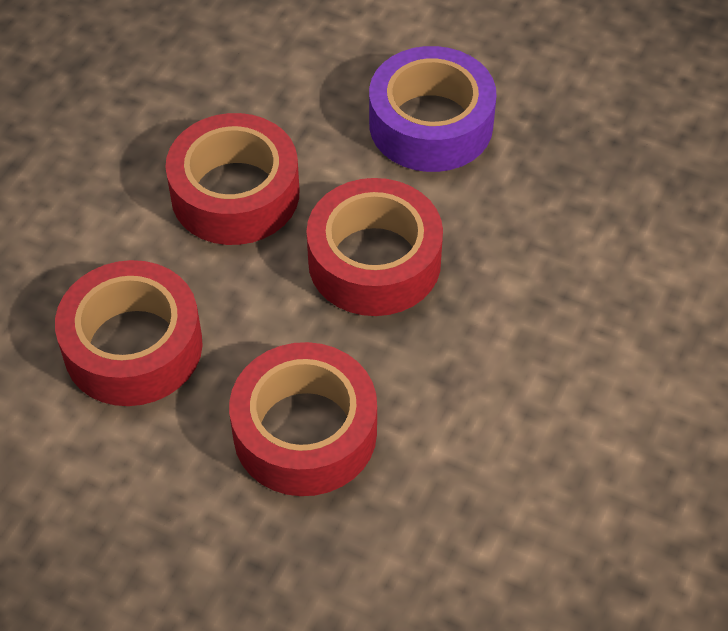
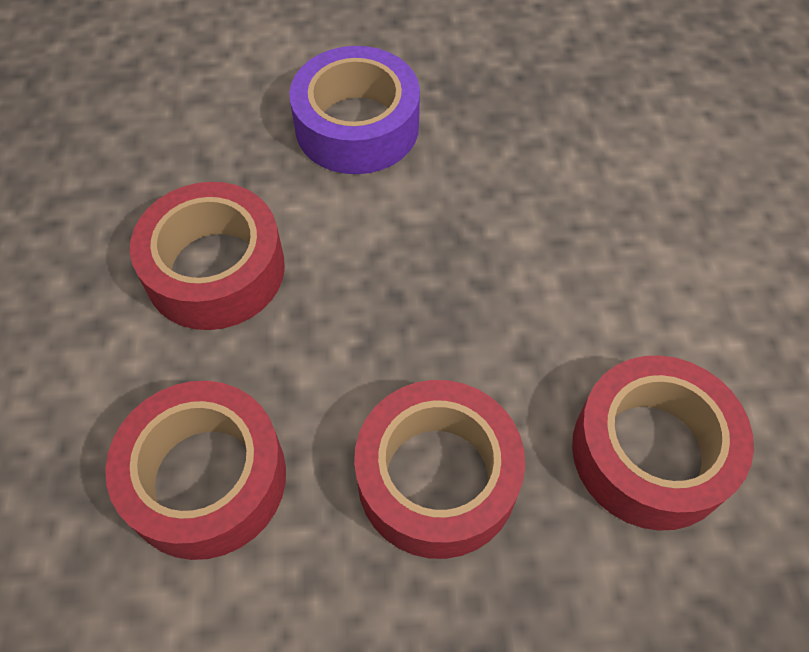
camera: 30 degrees left, 5 degrees up
(374, 261) = (390, 273): red tape -> red tape (651, 452)

